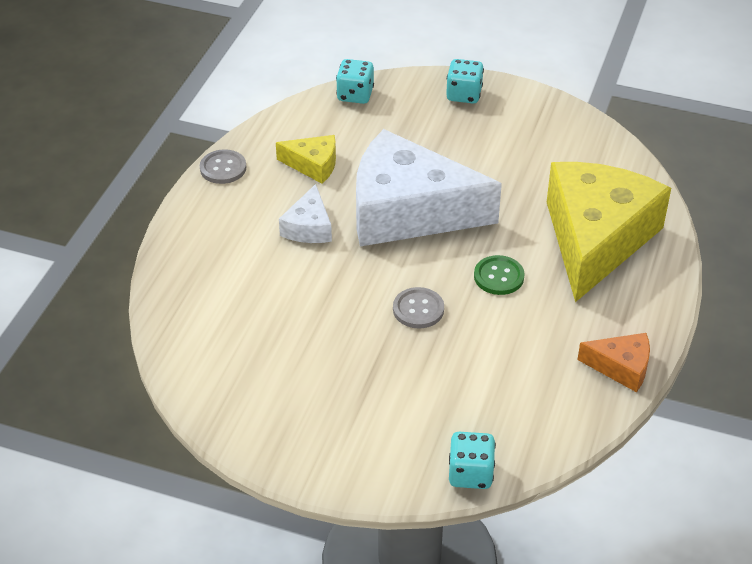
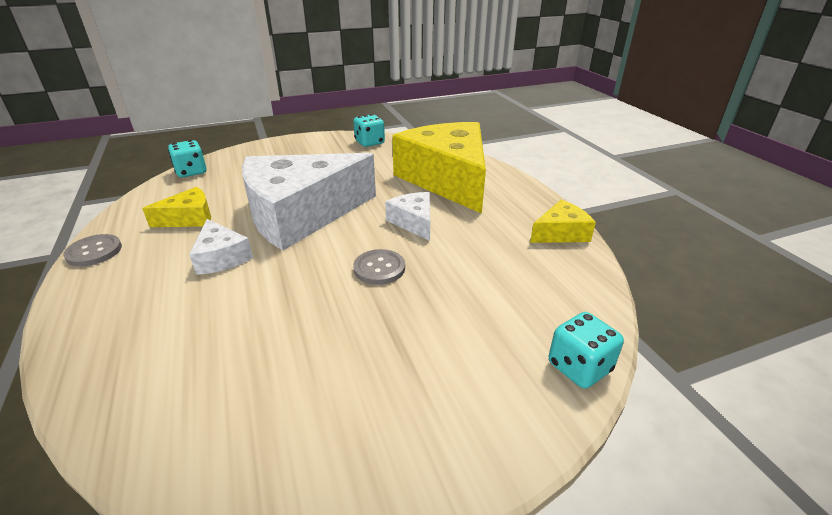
camera: 40 degrees left, 10 degrees down
(464, 95) = (276, 149): turquoise dice -> turquoise dice (369, 143)
(498, 276) = (414, 222): green button -> white cheese
(621, 367) = (561, 233): orange cheese -> yellow cheese

